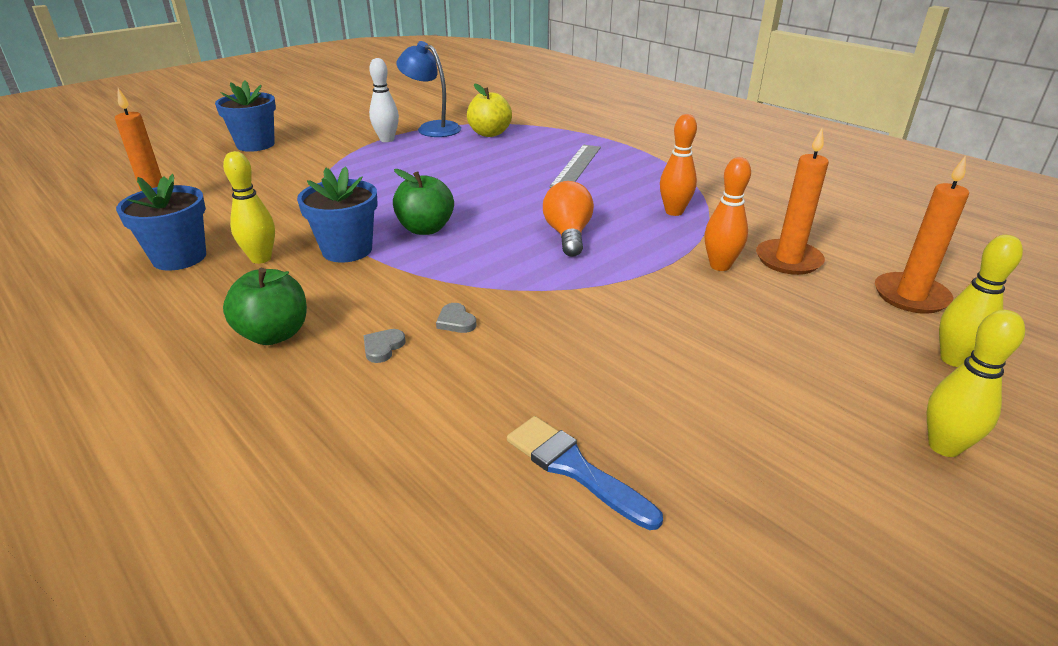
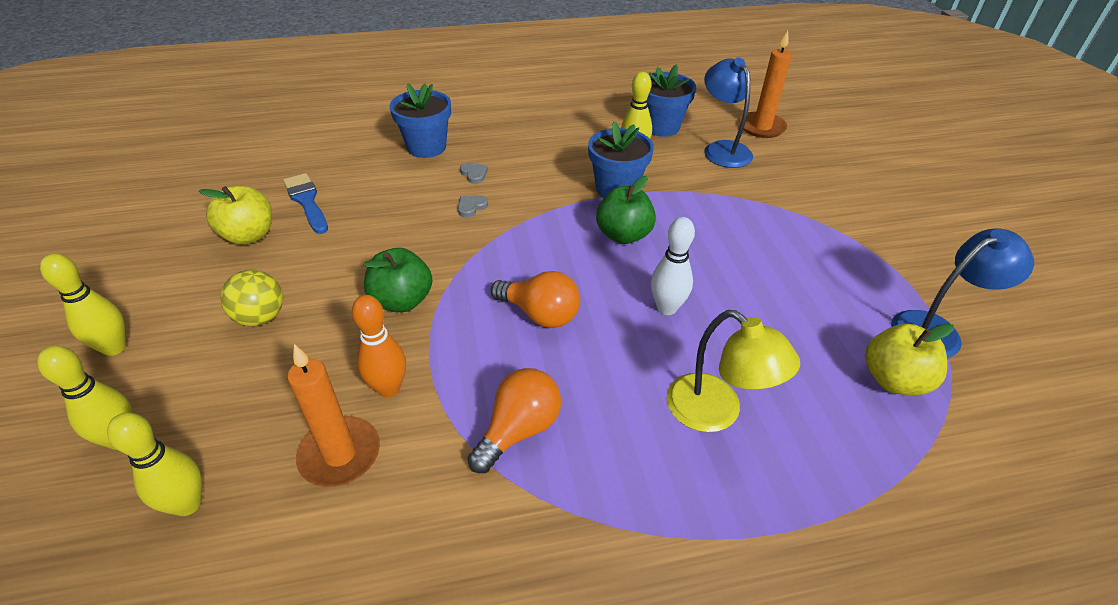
camera: 120 degrees right, 10 degrees up
(222, 216) = (722, 149): none -> blue lamp
(255, 145) = (906, 188): blue flower pot -> blue flower pot (426, 147)
(274, 334) = (528, 144): green apple -> green apple (402, 301)
(387, 139) = (895, 277): white bowling pin -> white bowling pin (666, 308)
(456, 321) = (471, 207): grey heart -> grey heart turned 45 degrees counterclockwise
(574, 468) = (307, 201): blue brush -> blue brush turned 105 degrees counterclockwise
(576, 166) = (716, 412): grey ruler -> yellow lamp
(674, 212) = (519, 430): orange bowling pin -> orange light bulb
(695, 475) = (249, 235): none -> yellow apple
(767, 370) = (261, 317): none -> yellow ball
(910, 296) = (187, 504): orange candle -> yellow bowling pin

